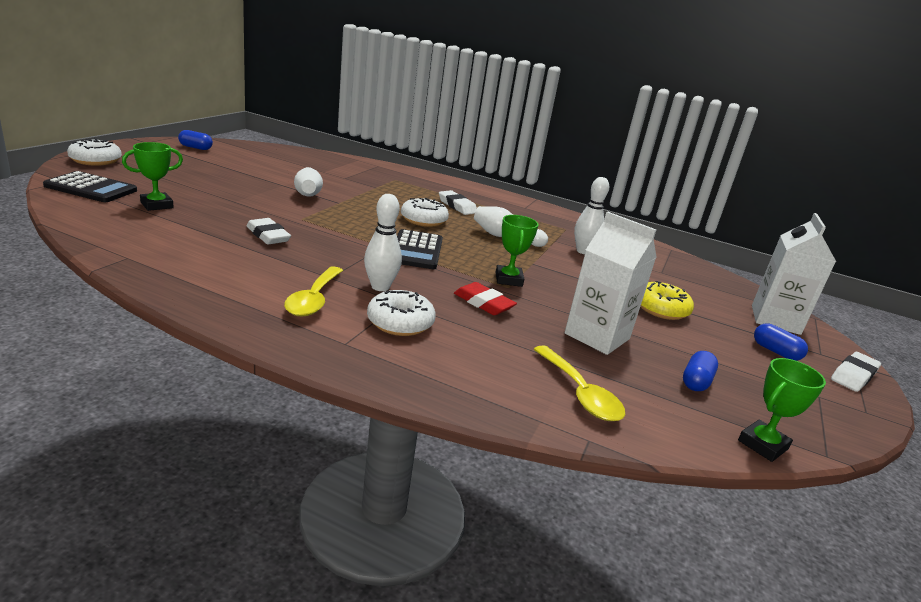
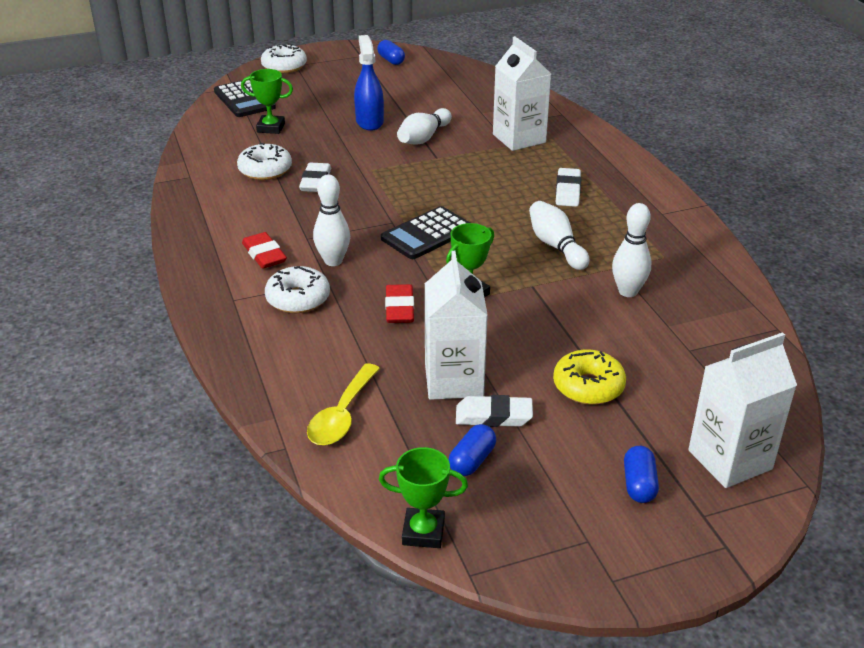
camera: 50 degrees right, 10 degrees up
(245, 188) = (369, 122): none -> blue spray bottle
(314, 299) = (264, 255): yellow spoon -> red eraser
(375, 182) = (519, 138): none -> white carton
(423, 220) = (495, 200): white donut -> white donut (265, 170)
(696, 381) = (472, 460): blue capsule -> blue capsule turned 45 degrees counterclockwise
(853, 376) = (689, 552): white eraser -> white eraser (493, 416)

